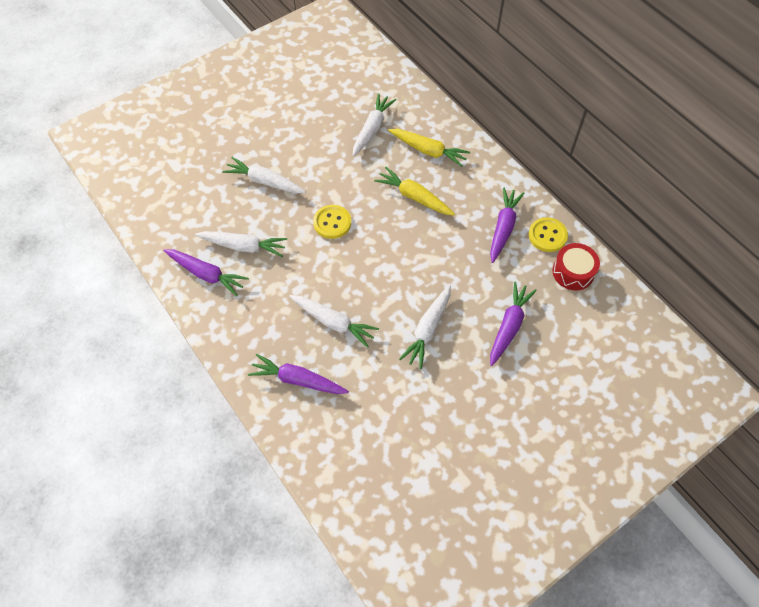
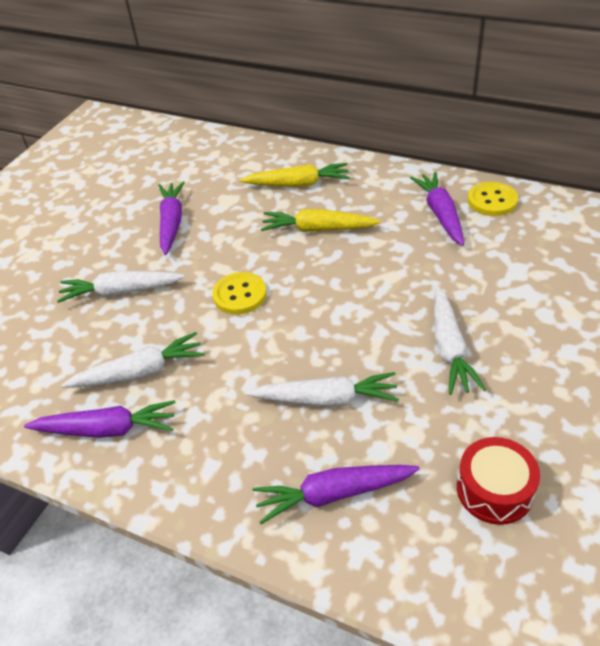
camera: 25 degrees left, 15 degrees down
(372, 129) = (218, 191): white carrot -> none
(509, 326) = (536, 299): purple carrot -> purple carrot (171, 223)
(573, 272) = (550, 219): red drum -> red drum (494, 490)

